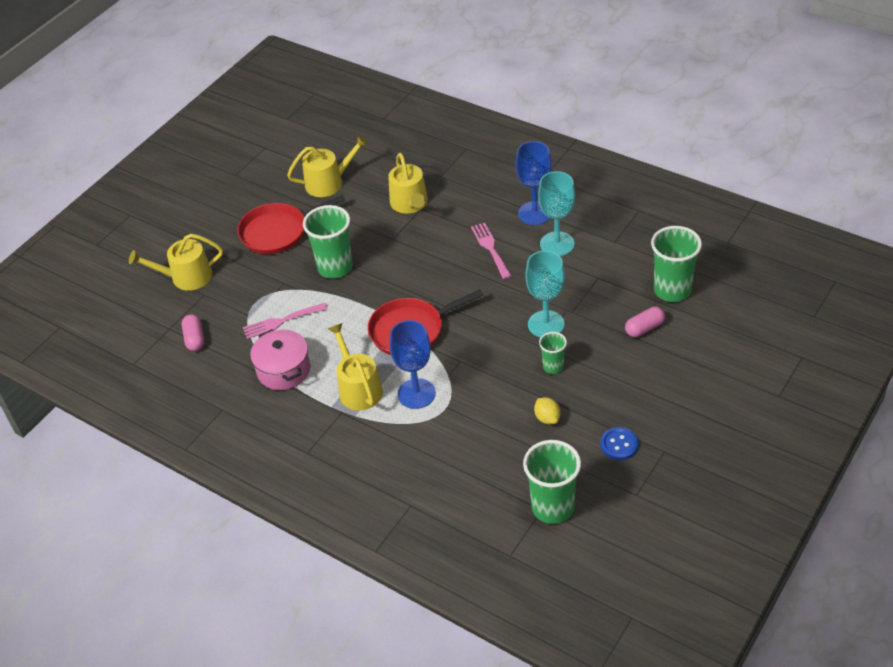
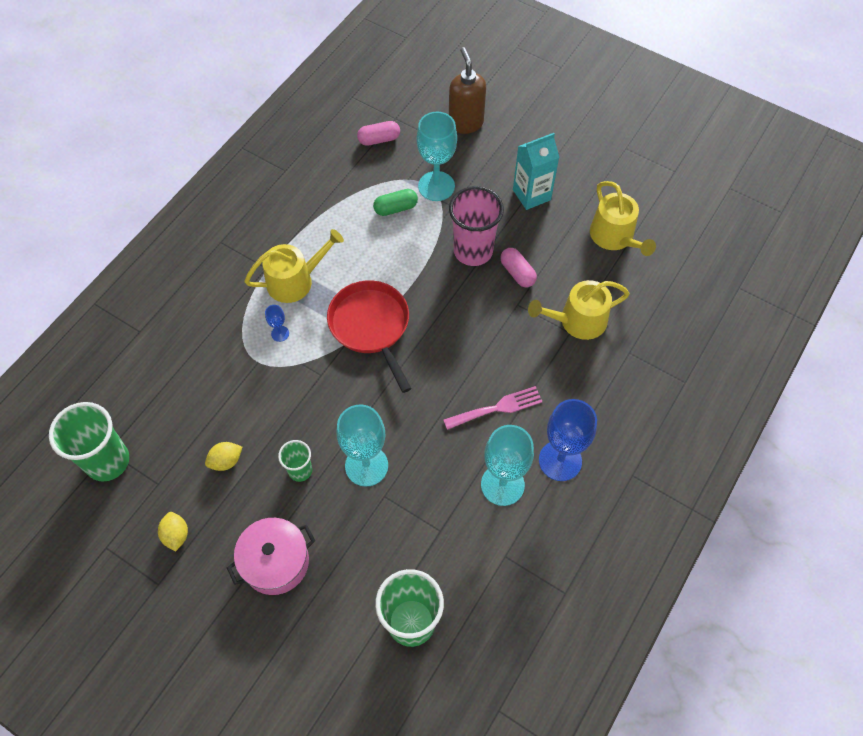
camera: 85 degrees right, 15 degrees up
(186, 277) = (465, 123): yellow watering can -> brown soap dispenser
(259, 294) = (436, 186): none -> turquoise goblet
(278, 232) = (531, 195): red pan -> turquoise carton
(281, 321) = (395, 208): pink fork -> green capsule
(284, 370) = (328, 215): pink pot -> pink pot (276, 562)
(335, 267) = (473, 251): green cup -> pink cup
(416, 394) = (280, 333): blue goblet -> blue goblet, size x0.45
(619, 444) = (176, 535): blue button -> yellow lemon
(644, 328) = (348, 580): pink capsule -> pink capsule (517, 273)

